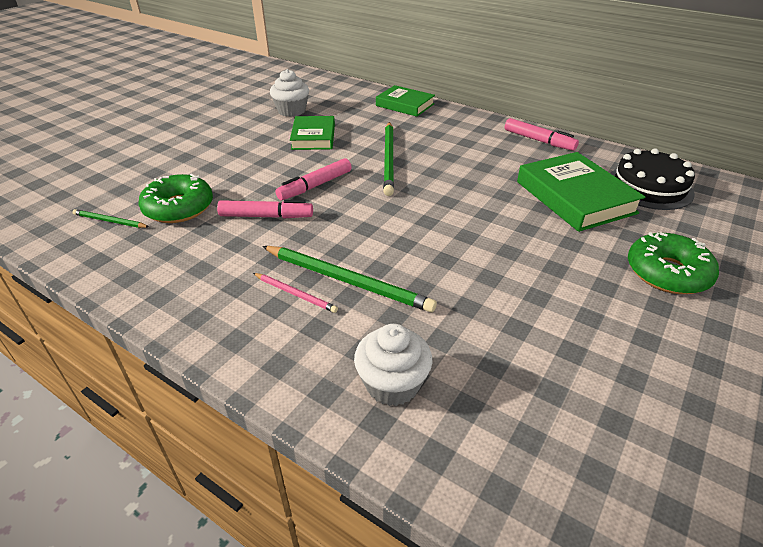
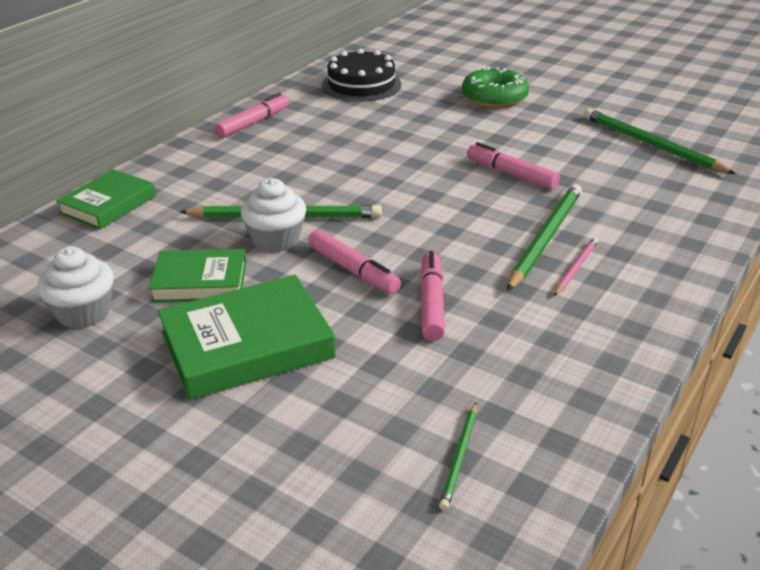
camera: 90 degrees left, 5 degrees down
(179, 208) = (415, 388): green donut -> none
(392, 384) = (668, 213): white cupcake -> white cupcake (276, 240)
(472, 270) = (511, 174): none -> pink marker
(575, 197) = (380, 118): green book -> green book (247, 345)
(582, 406) = (651, 145): none -> green pencil

